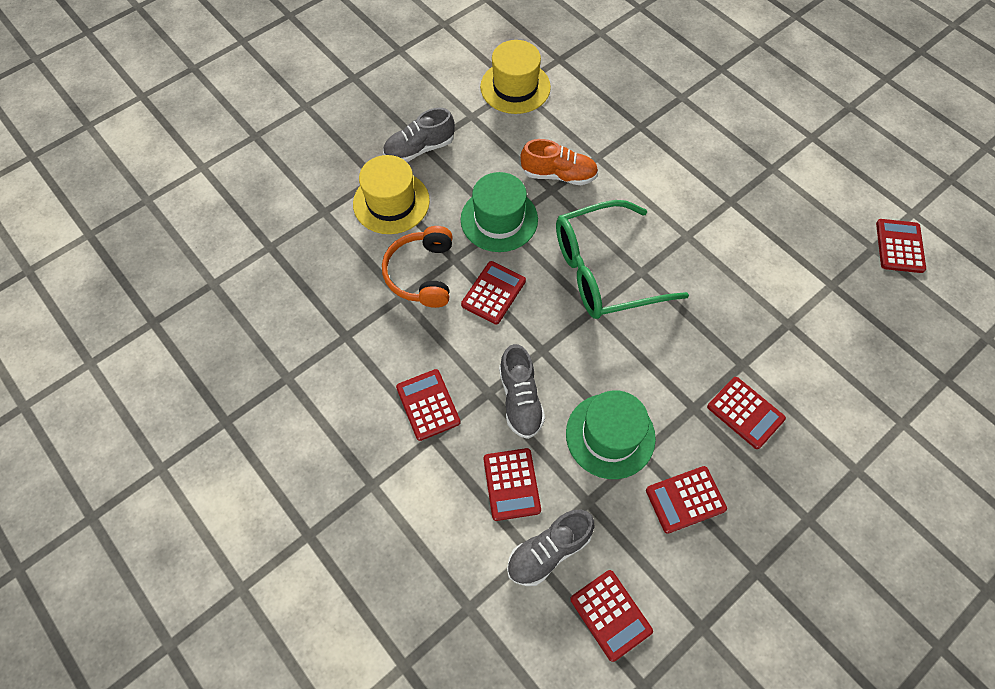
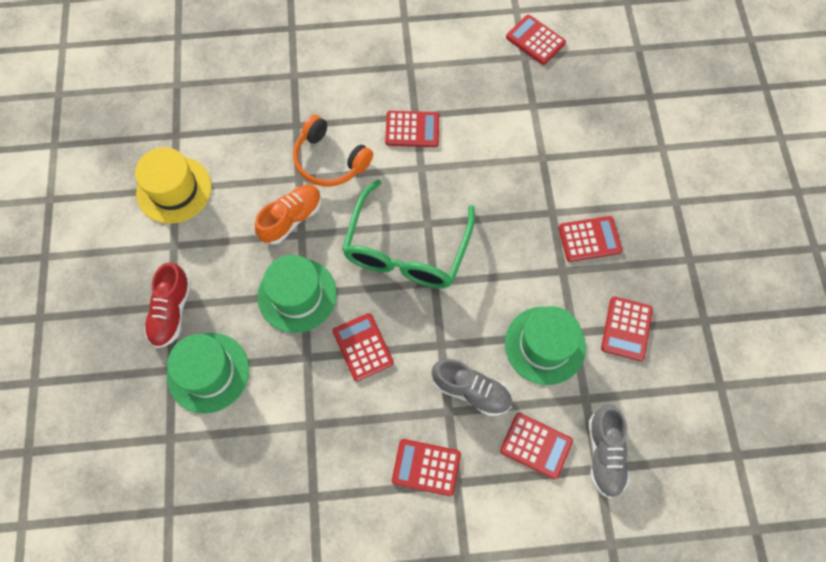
camera: 55 degrees left, 5 degrees up
(391, 202) = (208, 372): yellow hat -> green hat
(419, 149) = (171, 311): grey shoe -> red shoe
(421, 274) = (301, 393): orange headphones -> orange headphones (329, 160)
(610, 615) = (676, 442): red calculator -> red calculator (412, 129)

